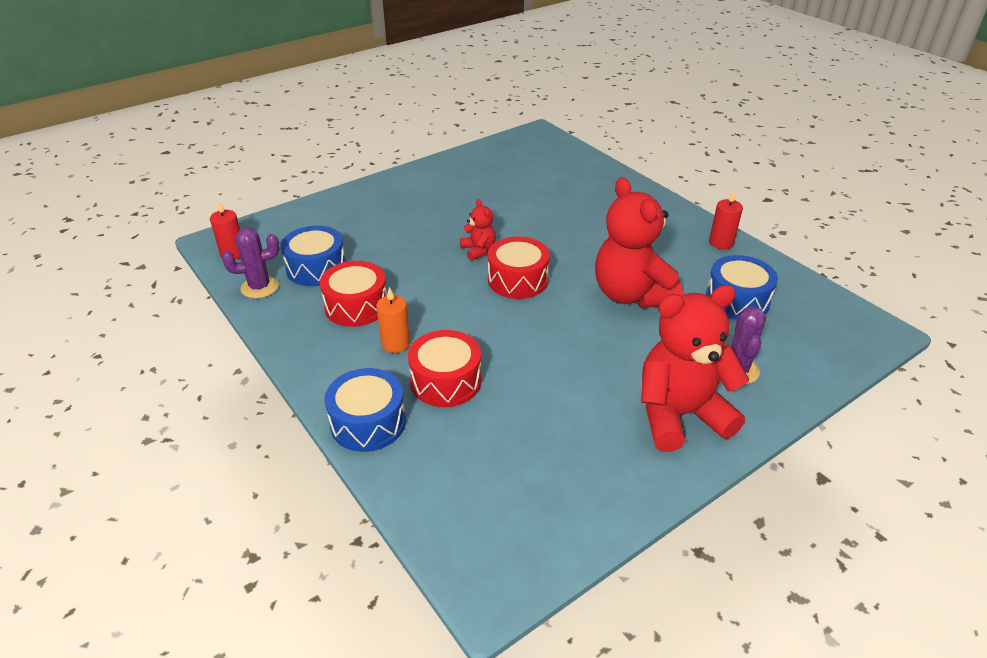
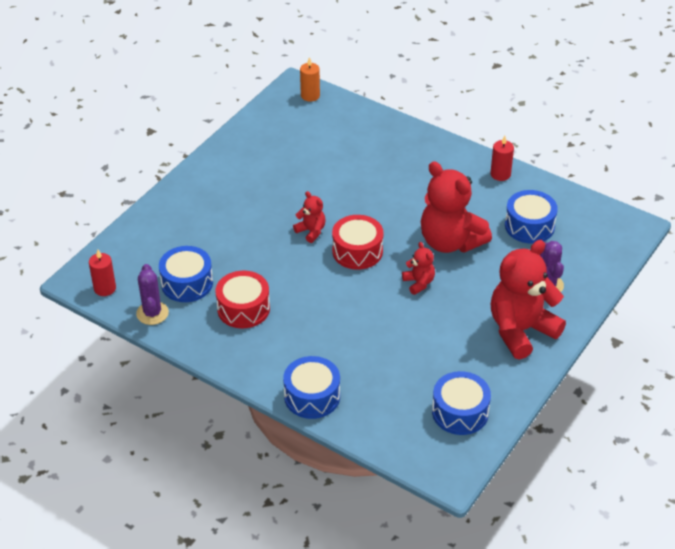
camera: 20 degrees left, 5 degrees up
(260, 287) = (152, 313): purple cactus -> purple cactus turned 60 degrees counterclockwise
(395, 344) = (294, 332): orange candle -> orange candle (310, 96)
(446, 381) = (349, 351): red drum -> none
(548, 500) = (460, 412): none -> blue drum
(572, 328) = (419, 283): none -> red teddy bear

